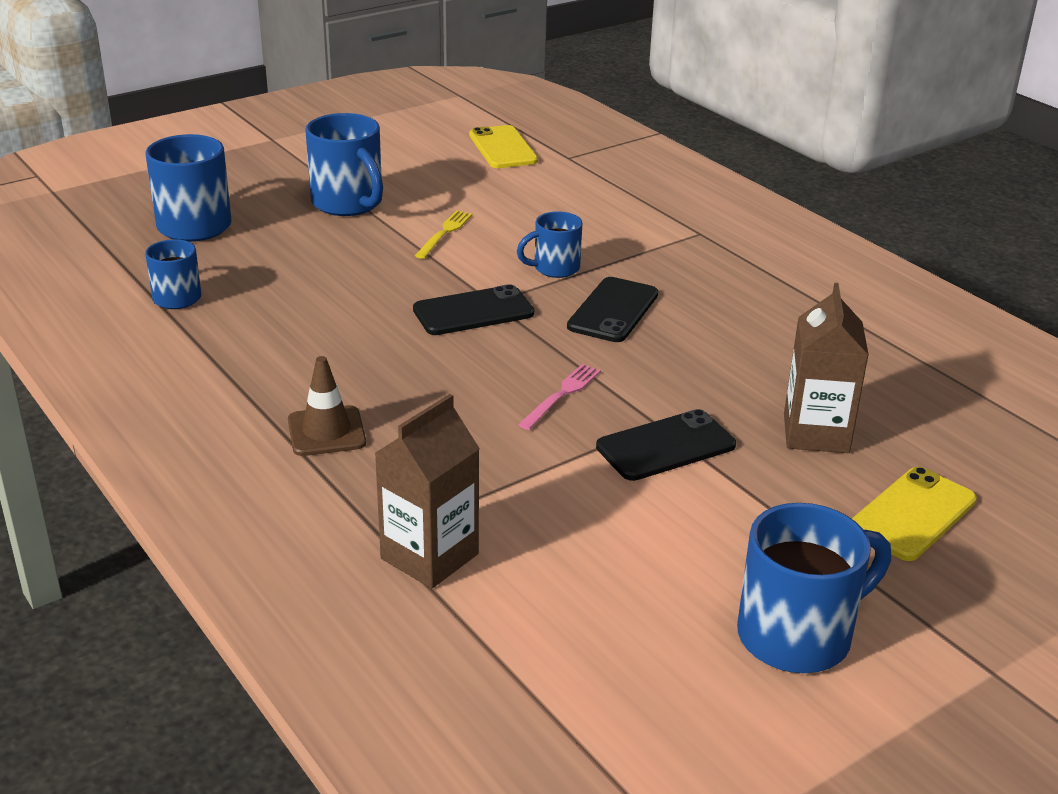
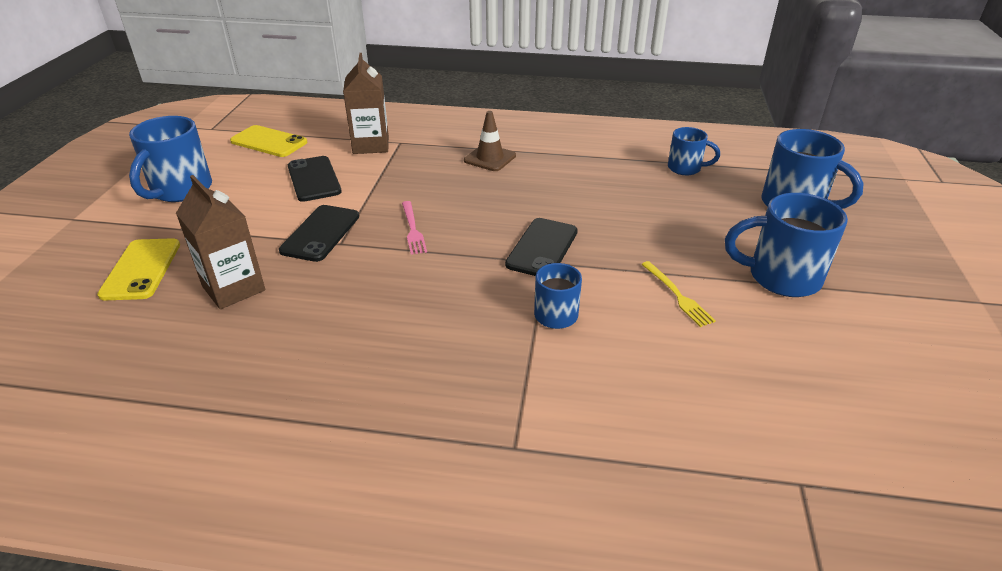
camera: 135 degrees right, 5 degrees up
(502, 148) = (867, 443): yellow phone -> yellow phone (269, 142)
(613, 310) = (464, 303): black phone -> black phone (314, 179)

